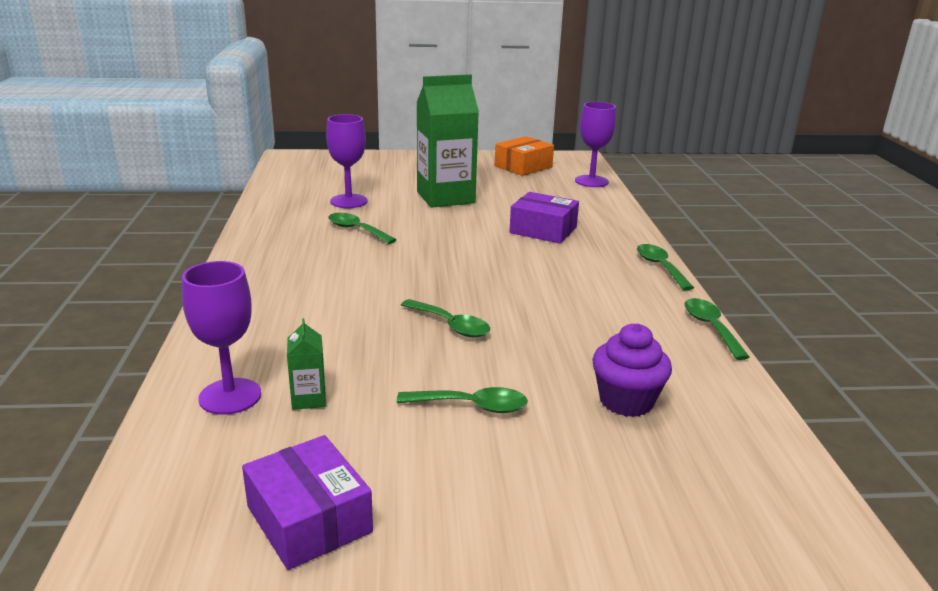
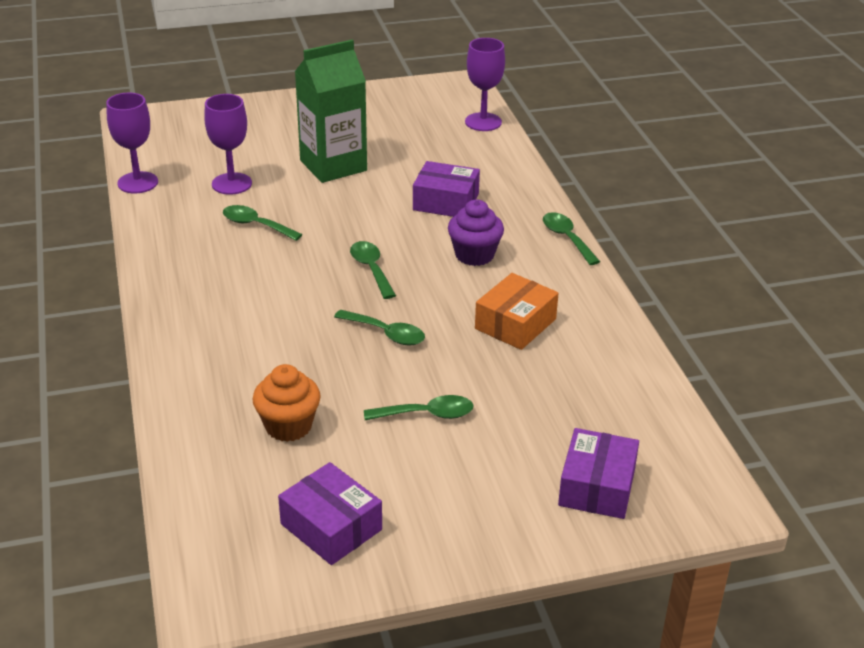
camera: 10 degrees left, 10 degrees up
(230, 396) = (220, 433): purple goblet -> purple goblet (138, 183)
(308, 399) = (288, 426): green carton -> orange cupcake
(523, 166) = (405, 106): orange box -> orange box (515, 324)
(626, 401) = (552, 392): purple cupcake -> purple cupcake (474, 255)
(671, 517) = (597, 487): none -> purple box
(710, 328) = (617, 306): green spoon -> green spoon (371, 269)

